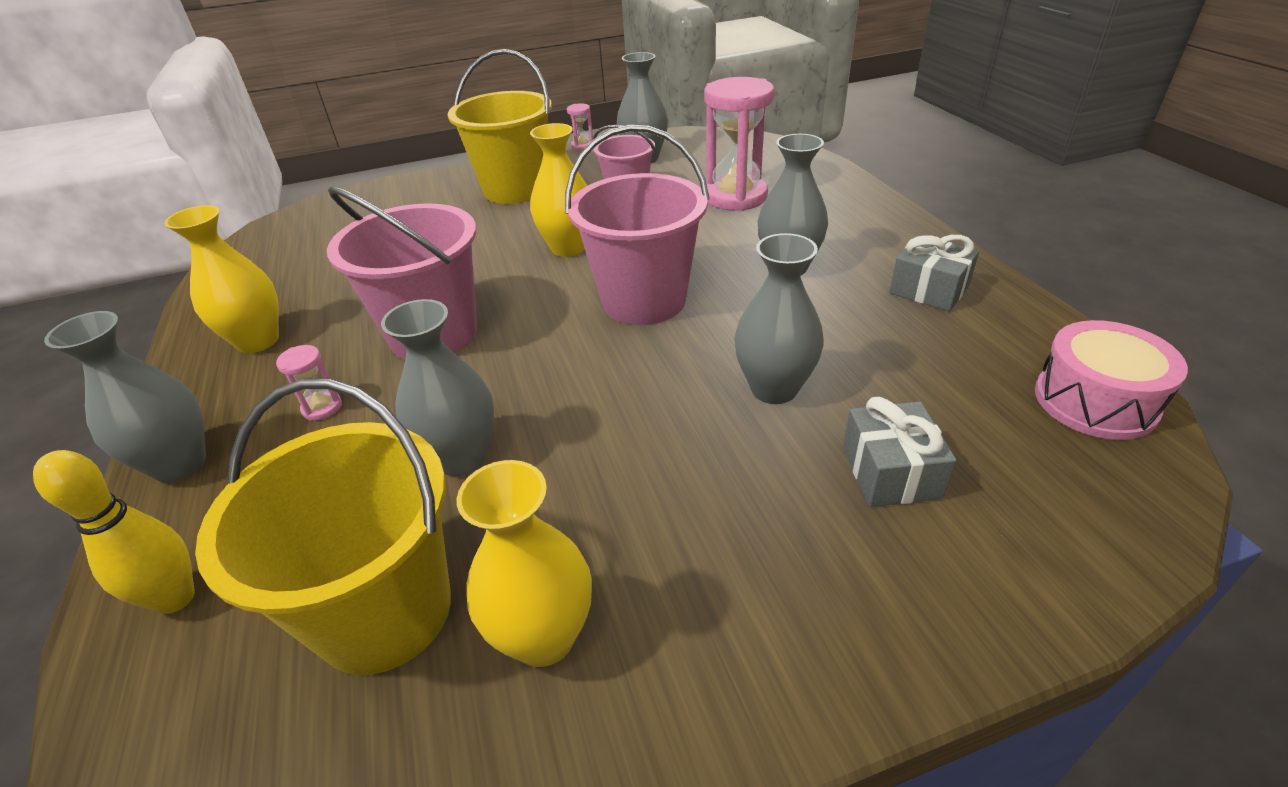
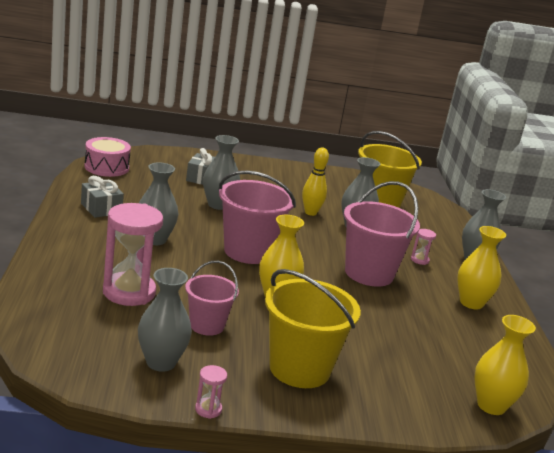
camera: 170 degrees left, 15 degrees down
(176, 598) = (448, 225): yellow bowling pin -> yellow bowling pin (310, 213)
(543, 636) = (332, 188): yellow vase -> yellow vase (491, 405)

